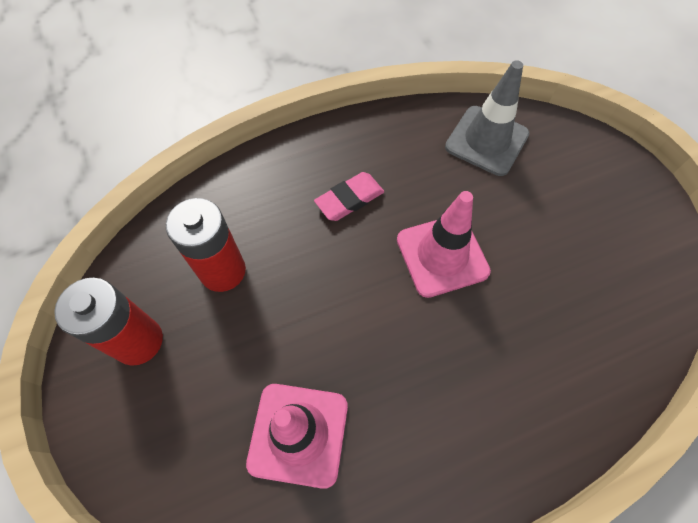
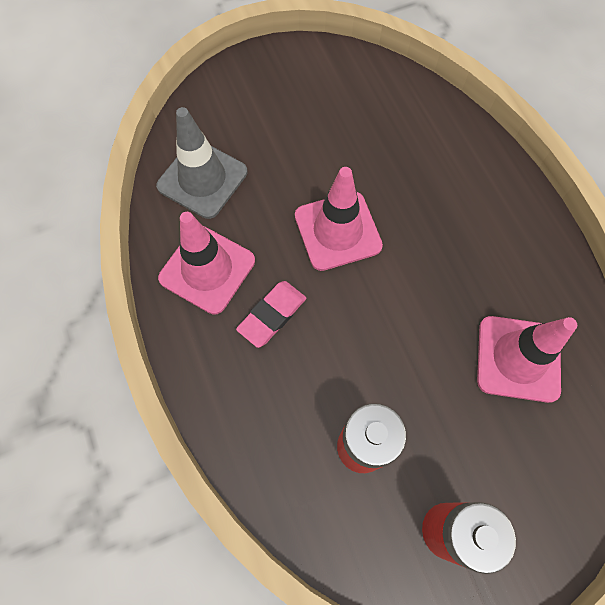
camera: 90 degrees left, 5 degrees up
(349, 199) = (272, 315): pink eraser -> pink eraser turned 75 degrees clockwise
(393, 149) = (207, 269): none -> pink traffic cone

